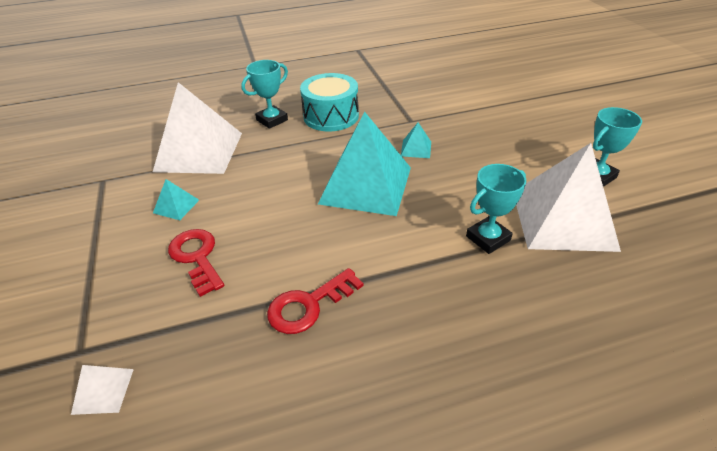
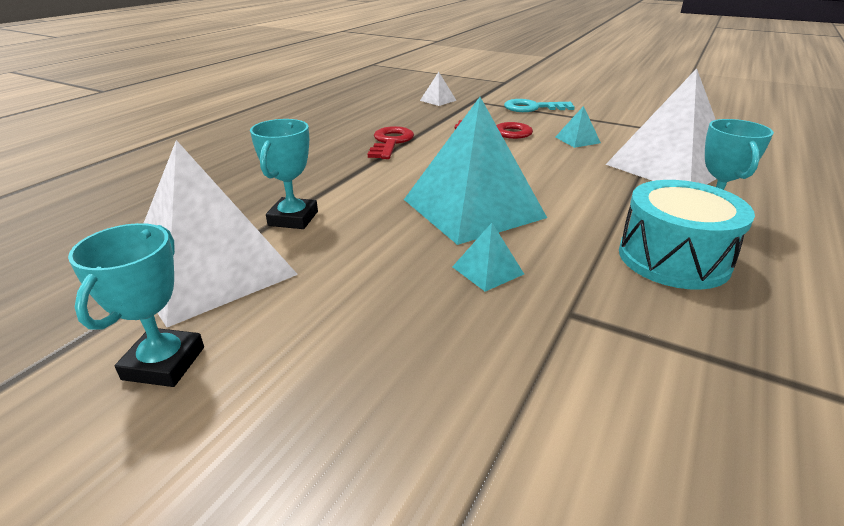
camera: 135 degrees right, 10 degrees down
(79, 282) = (533, 108): none -> turquoise key

